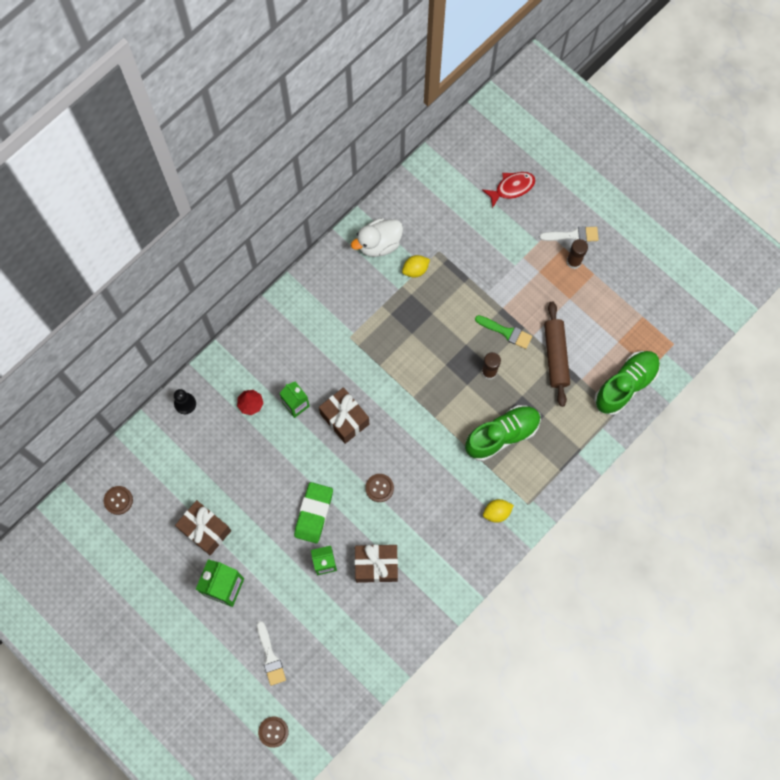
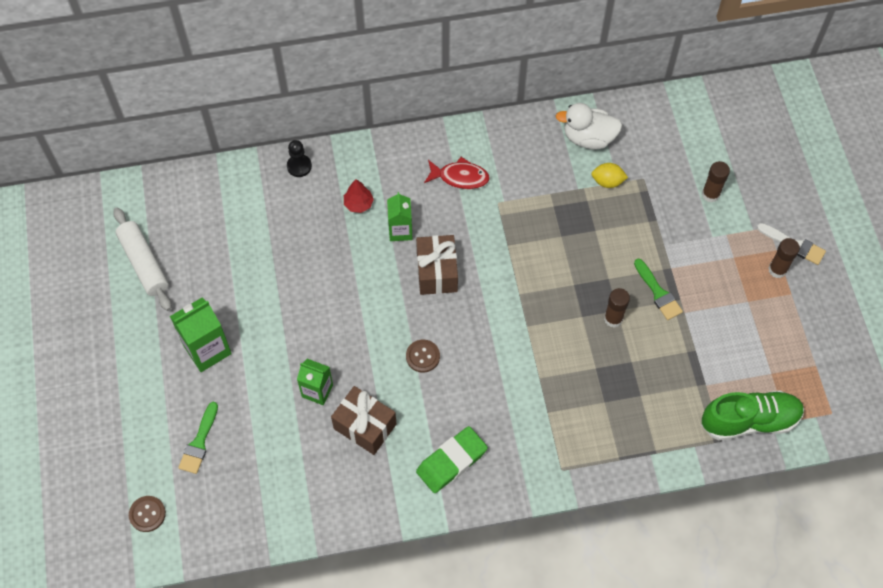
camera: 35 degrees right, 10 degrees down
(118, 500) = (174, 211): brown button -> none
(127, 555) = (144, 263): none -> white rolling pin
(205, 530) = (230, 287): brown gift -> none
(270, 657) = (199, 442): white brush -> green brush
(313, 513) = (342, 338): green eraser -> green eraser (451, 461)
(492, 233) = (710, 194): none -> brown glue stick
(497, 512) = (523, 456): yellow lemon -> none
(502, 435) = (583, 386): green shoe -> none
(512, 188) = (760, 165): red fish -> red fish (460, 177)
(555, 356) = (694, 346): brown rolling pin -> none

